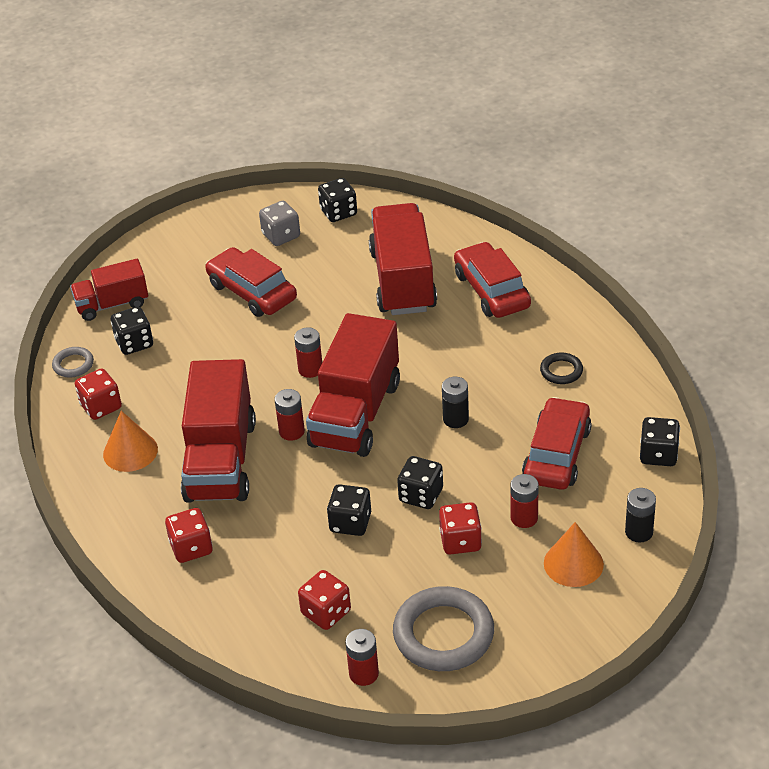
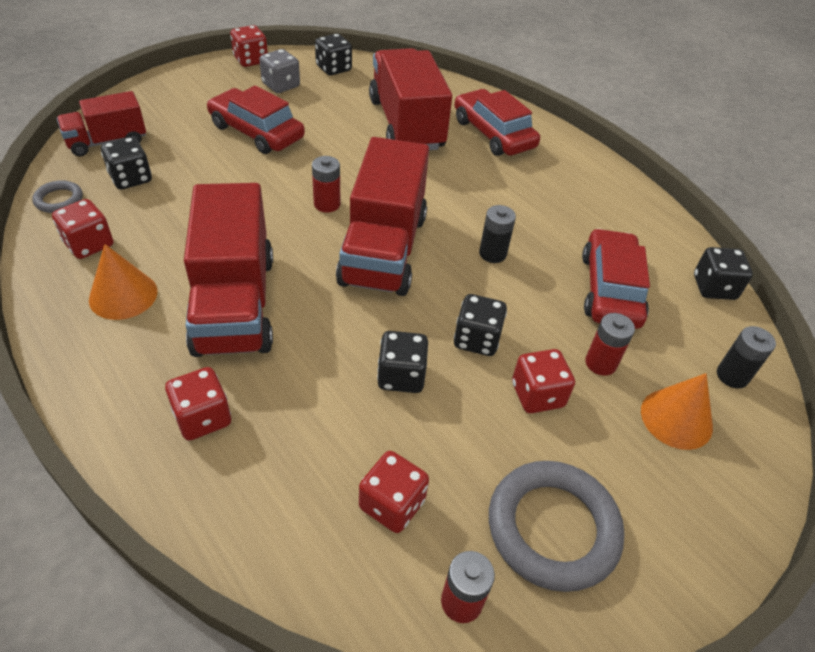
camera: 15 degrees left, 5 degrees up
(253, 204) = (251, 60): none -> red dice
(291, 431) = (315, 269): red battery -> none
(561, 371) = (584, 205): black ring -> none

